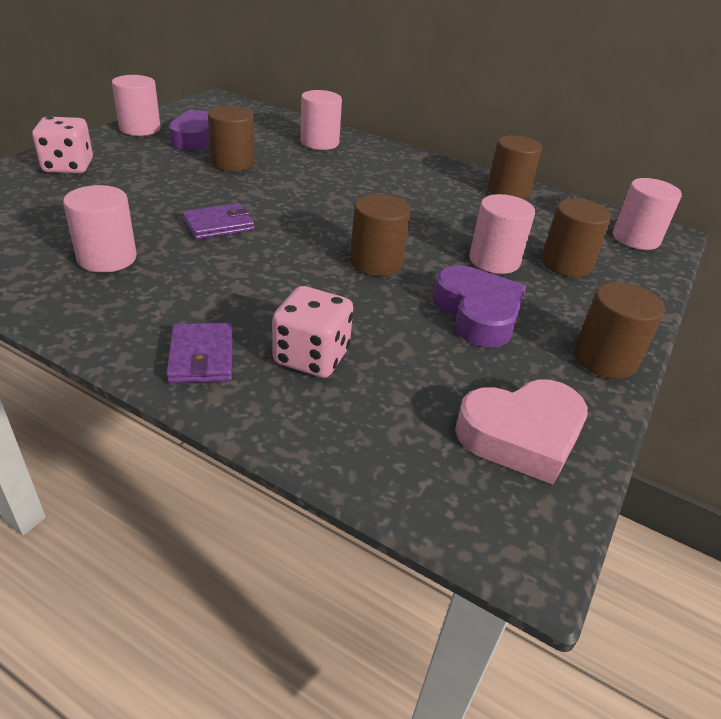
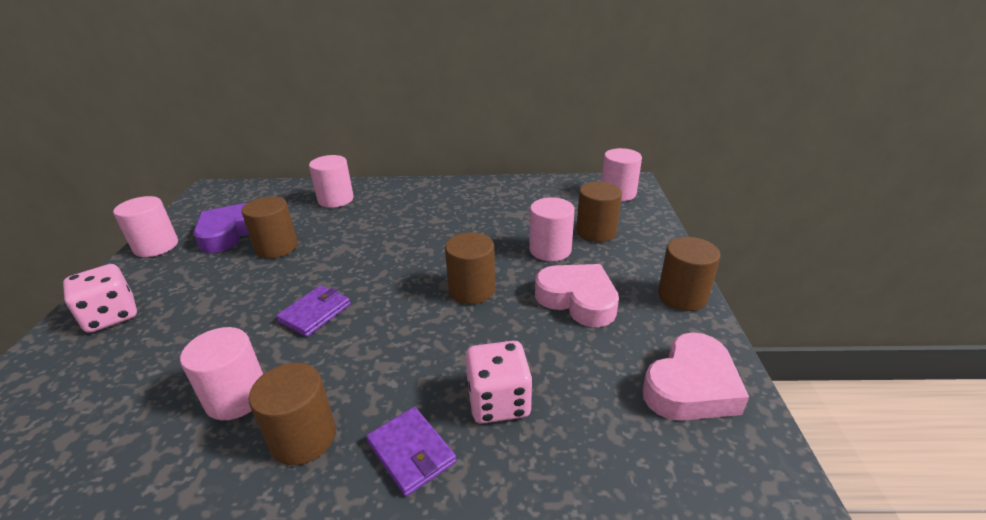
camera: 25 degrees left, 5 degrees down
(477, 313) = (578, 300): purple heart -> pink heart
(508, 192) = (510, 189): brown cylinder -> brown cylinder (303, 438)

